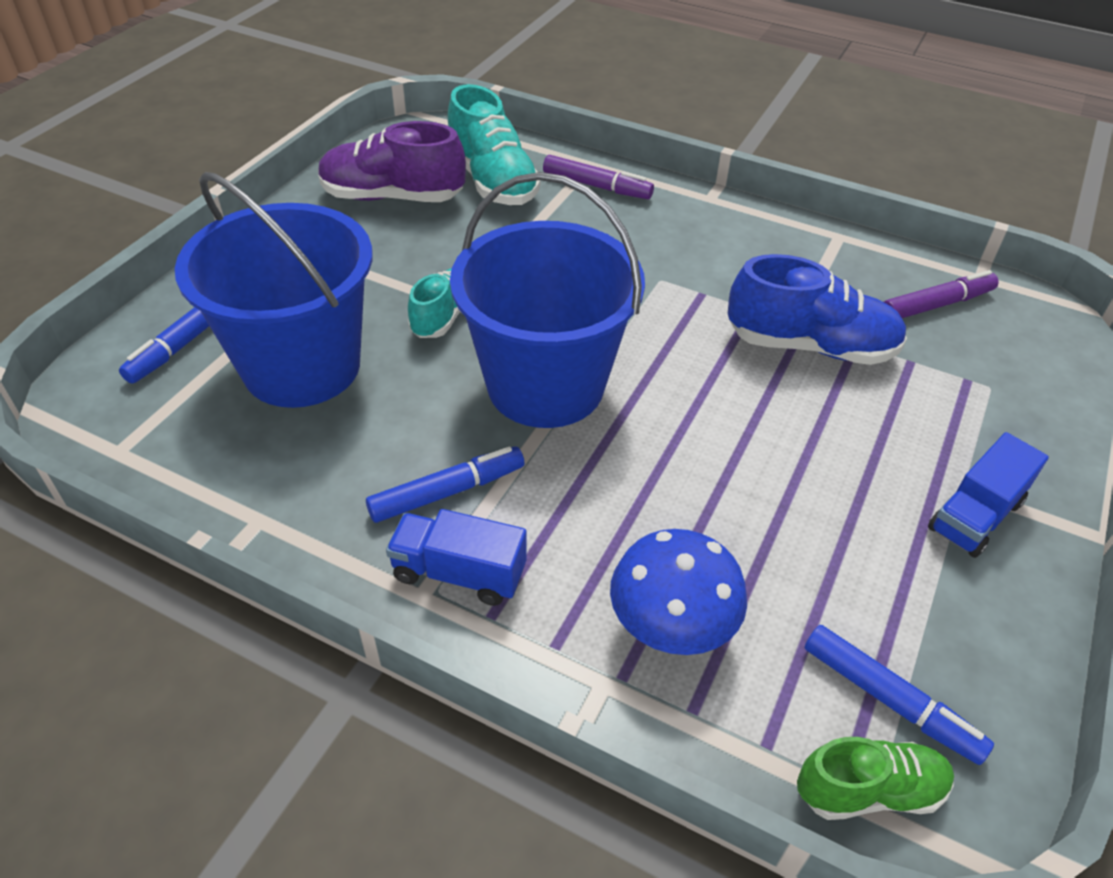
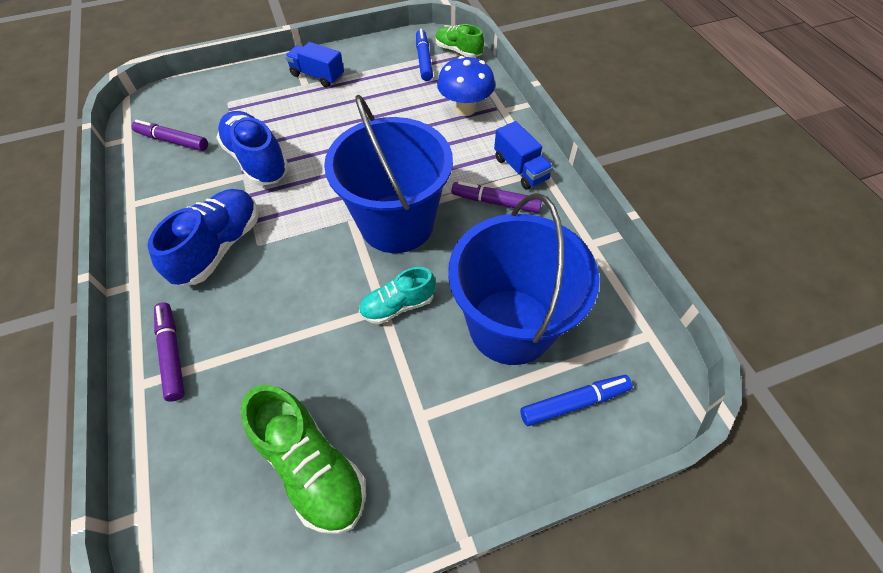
camera: 135 degrees left, 10 degrees up
(392, 197) = (312, 467): purple shoe -> green shoe
(447, 492) = (496, 202): blue marker -> purple marker
(493, 181) = (224, 423): turquoise shoe -> none
(691, 257) = (219, 247): none -> blue shoe
(975, 516) = (317, 76): blue truck -> blue truck turned 150 degrees counterclockwise

